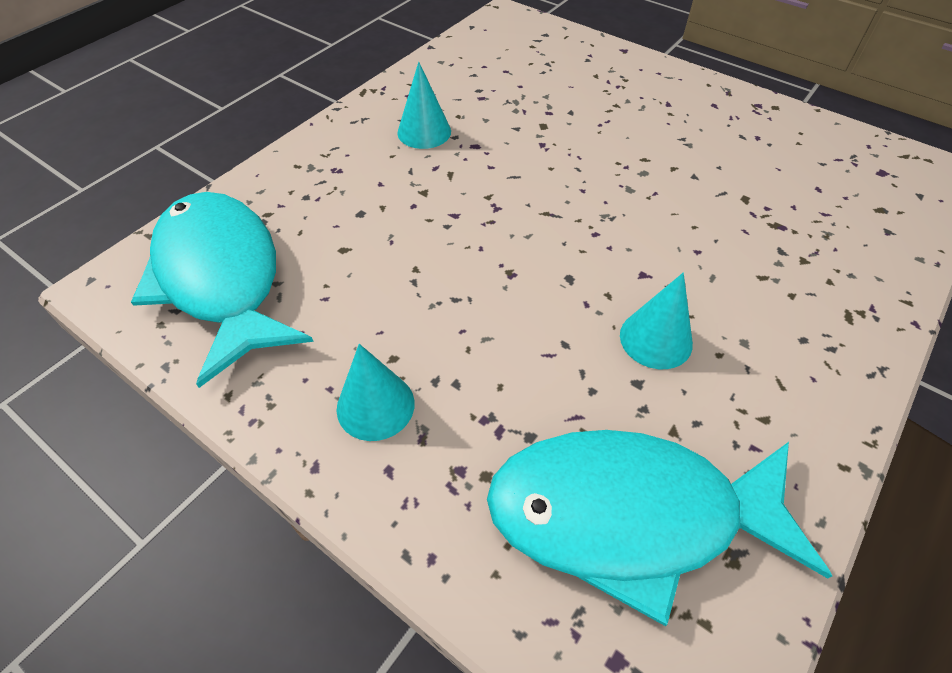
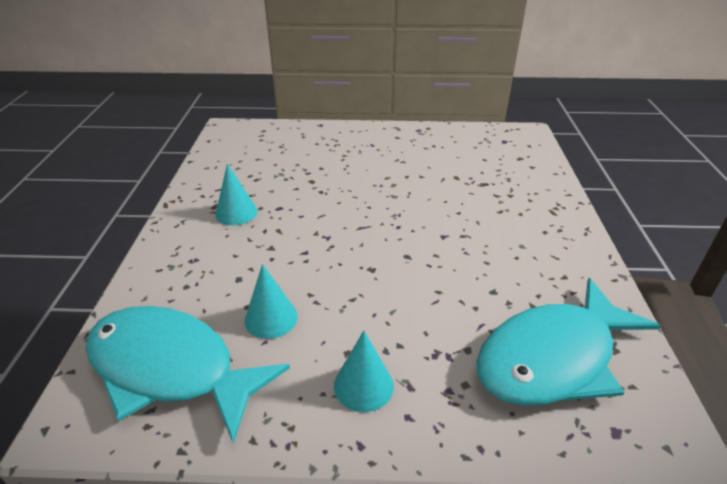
camera: 35 degrees left, 15 degrees down
(656, 339) = (481, 265): turquoise cone -> turquoise cone (271, 318)

